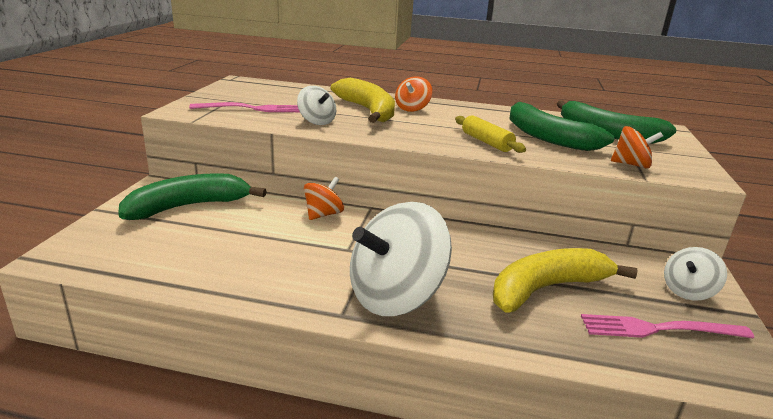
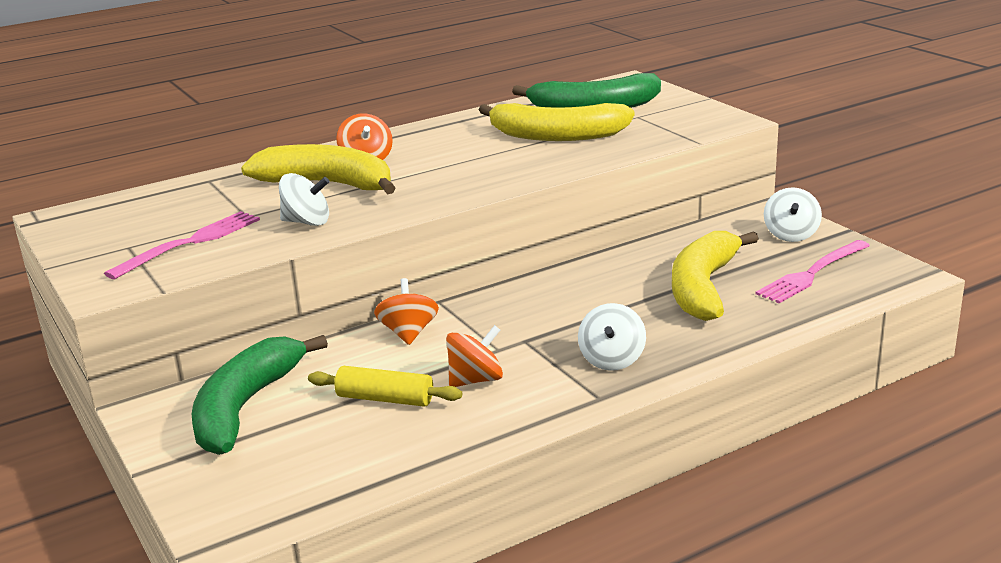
camera: 40 degrees left, 0 degrees up
(395, 296) = (612, 360): white spinning top -> white spinning top, size x0.50
(486, 142) = (519, 166): yellow rolling pin -> yellow rolling pin (385, 399)
(547, 137) = (557, 135): green banana -> yellow banana
(631, 165) = (668, 133): orange spinning top -> orange spinning top (475, 380)

